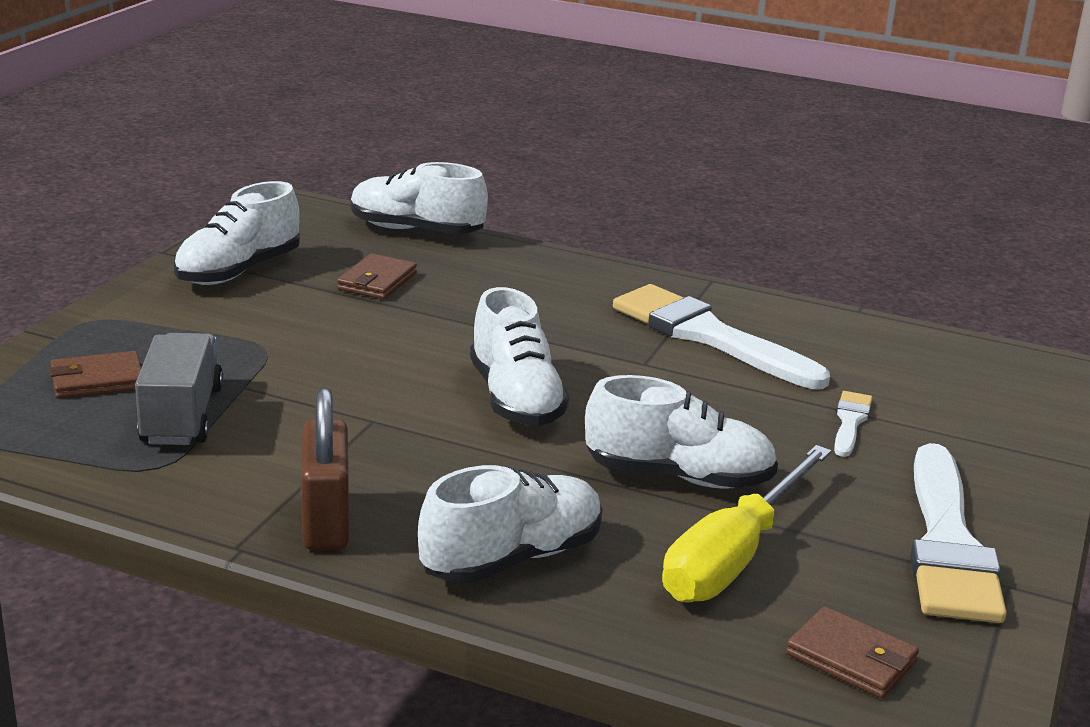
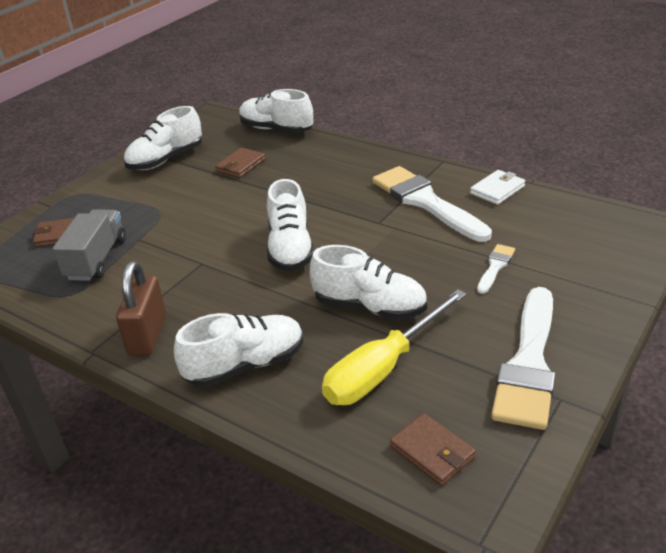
camera: 15 degrees right, 10 degrees up
(813, 320) = (497, 190): none -> white wallet

